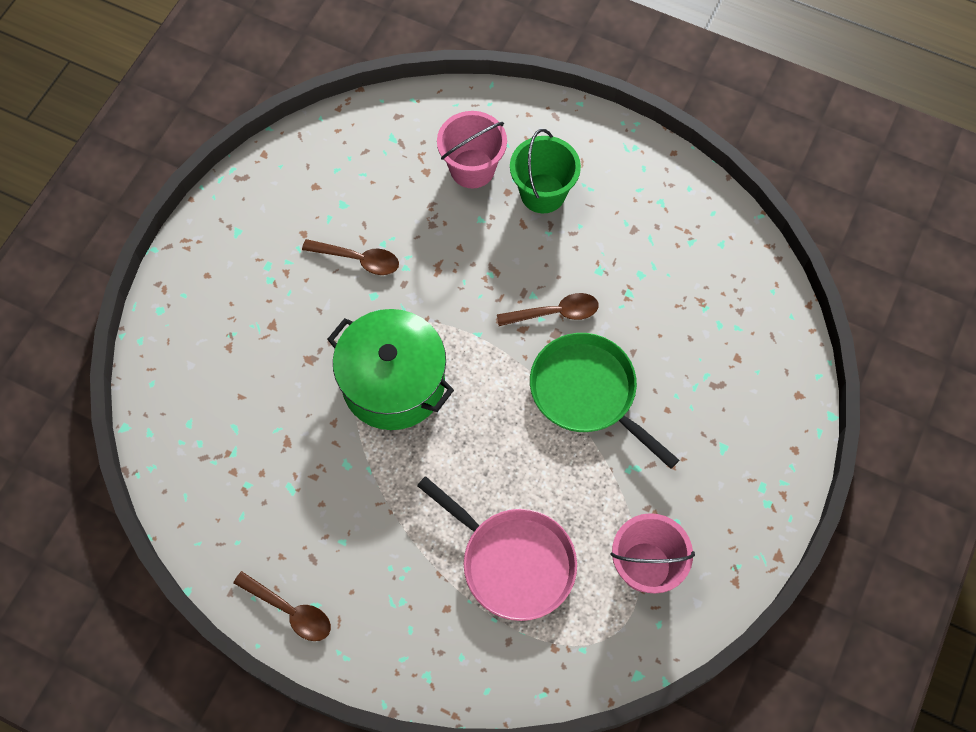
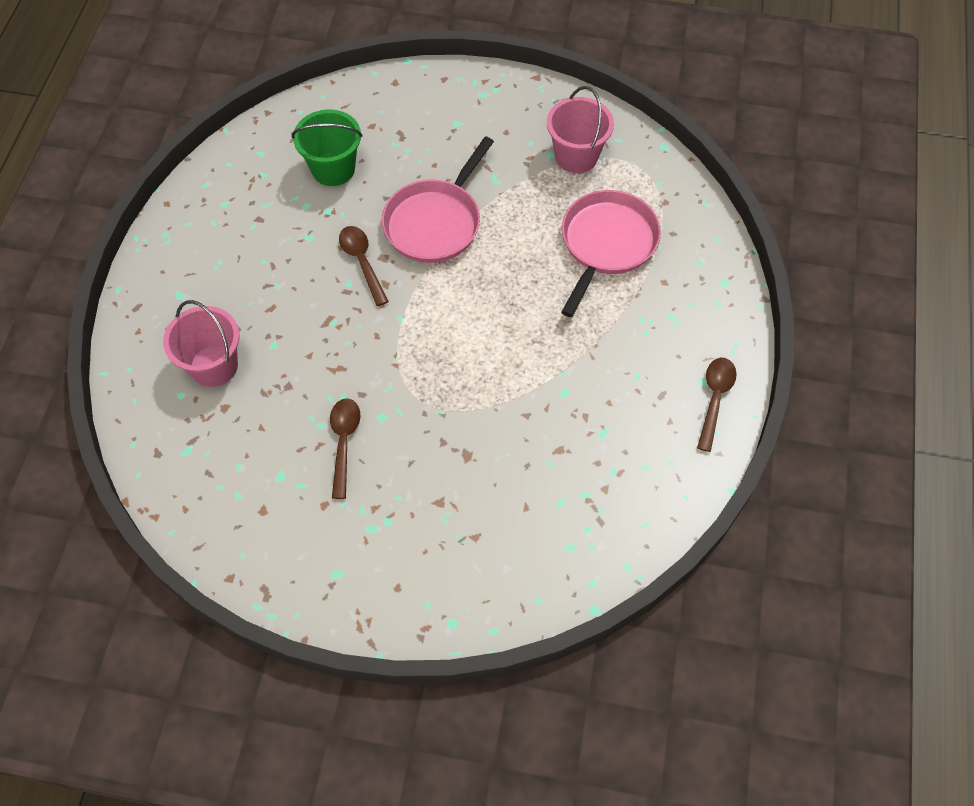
camera: 105 degrees left, 5 degrees down
(393, 383) = (471, 375): green pot -> none
(542, 193) = (232, 298): green bucket -> green bucket (333, 169)
(588, 393) = (435, 222): green pan -> pink pan

